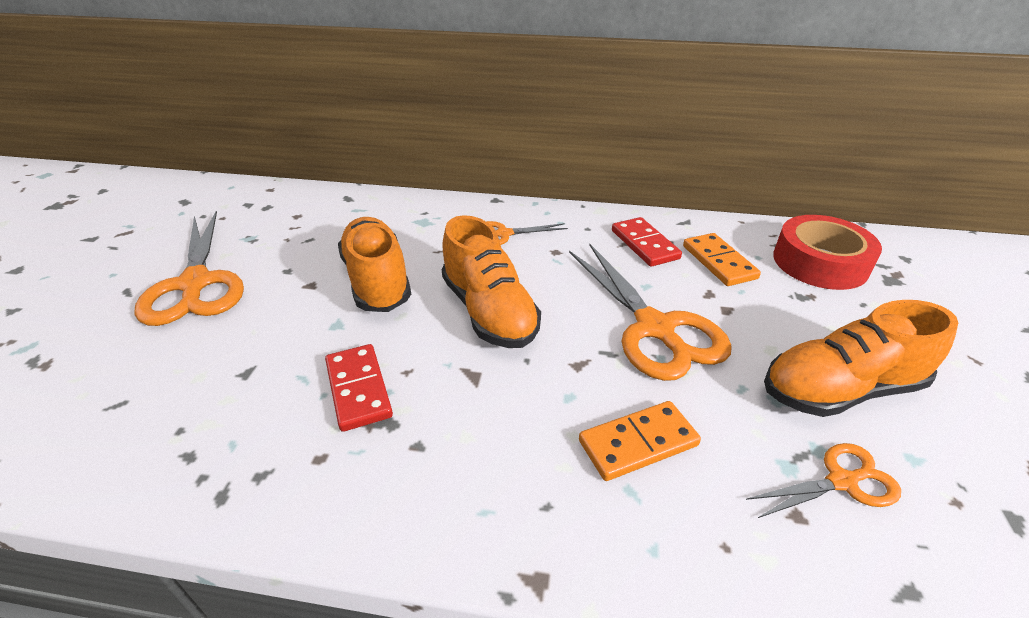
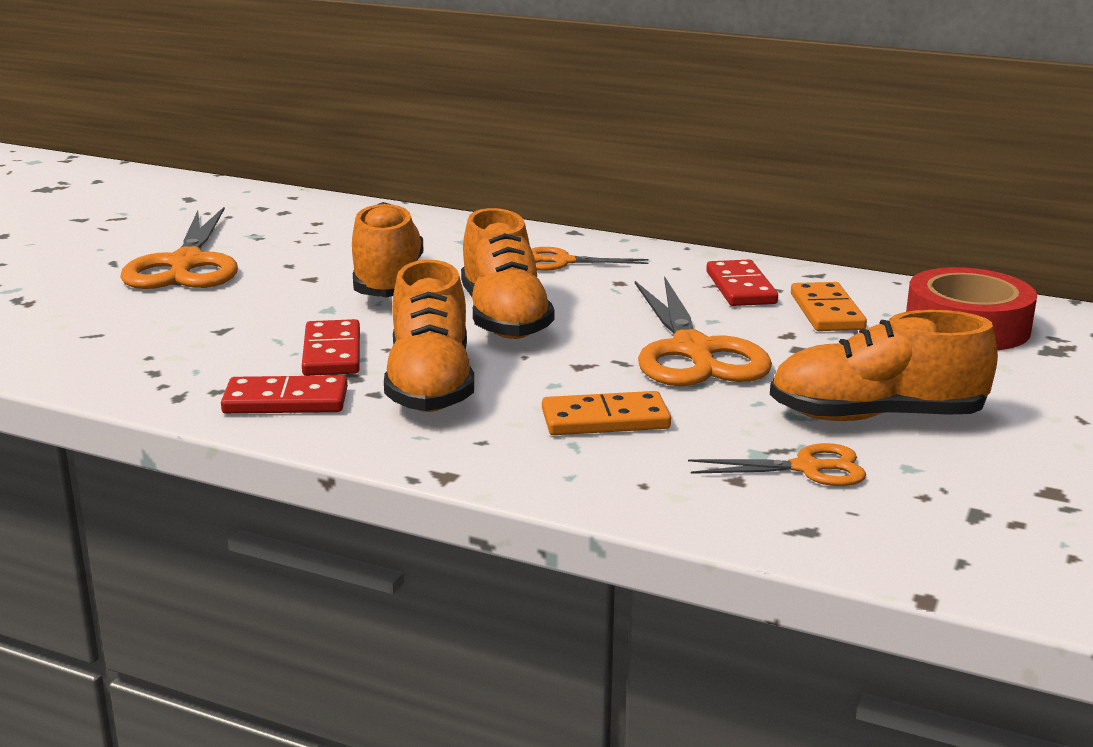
camera: 15 degrees right, 15 degrees down
(335, 479) = (285, 401): none -> red domino
(464, 421) = (430, 385): none -> orange shoe

